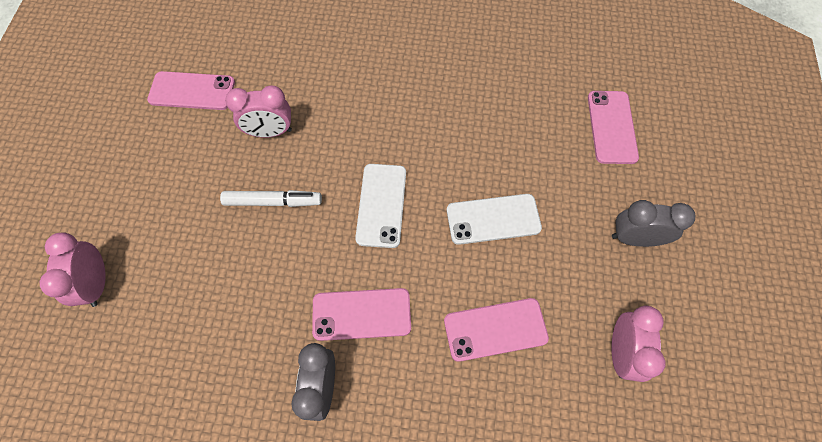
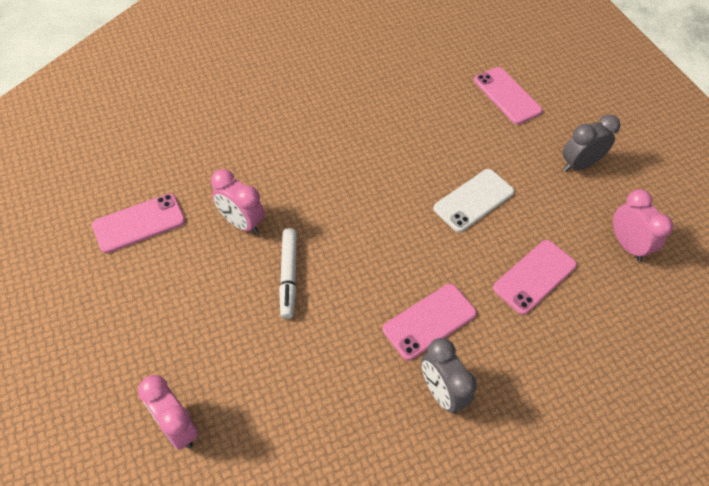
camera: 35 degrees left, 10 degrees down
(270, 132) = (241, 222): pink clock -> pink clock turned 75 degrees clockwise
(273, 202) = (288, 276): white marker -> white marker turned 120 degrees clockwise
(381, 205) = (381, 233): white phone -> none

